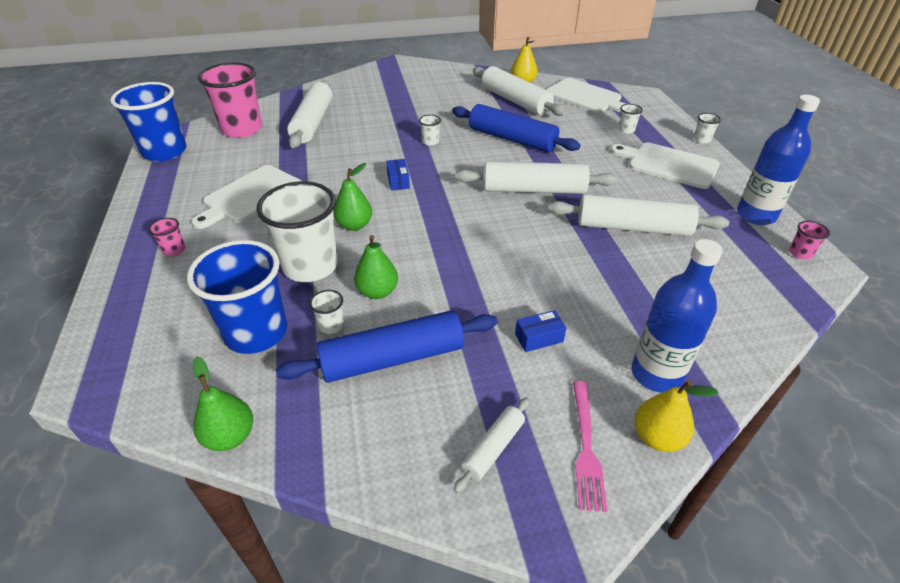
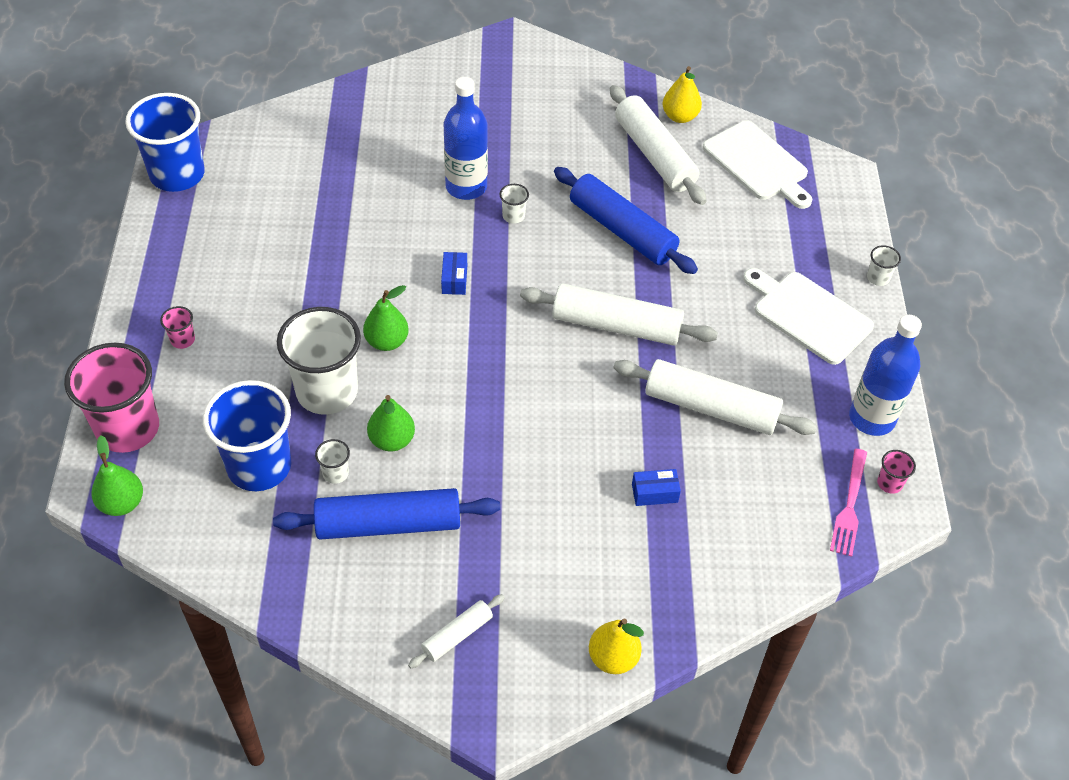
camera: 10 degrees right, 10 degrees up
(230, 436) = (223, 574): green pear -> green pear (122, 503)
(242, 129) = (276, 148): pink cup -> pink cup (128, 428)
(250, 196) = (273, 271): white cutting board -> none
(313, 123) = (369, 151): white rolling pin -> none
(539, 338) = (543, 531): blue box -> blue box (654, 493)
(586, 448) = (542, 654): pink fork -> pink fork (849, 507)
(626, 130) = (783, 241): white cup -> none
(656, 374) = (644, 595): blue bottle -> blue bottle (466, 187)

